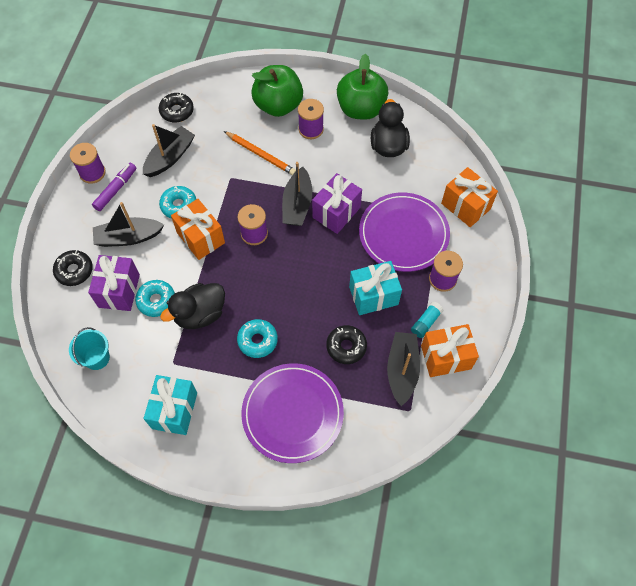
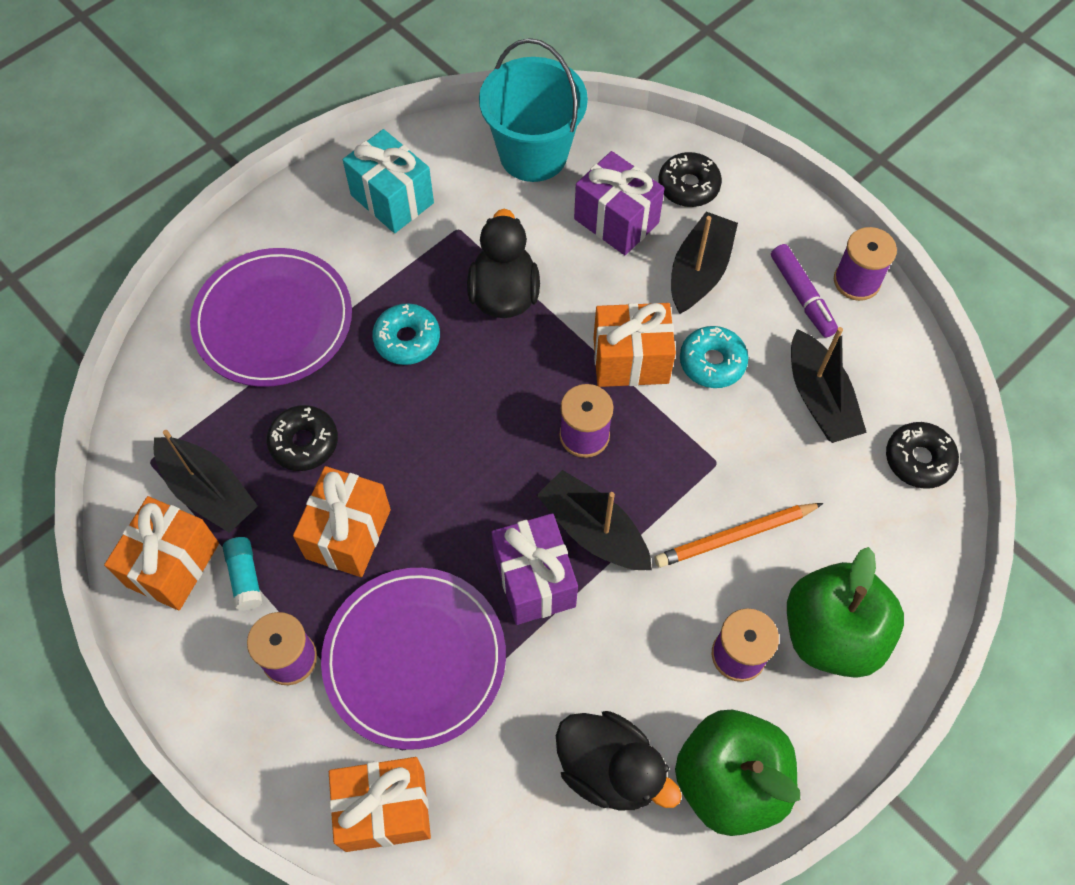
camera: 125 degrees right, 0 degrees up
(97, 358) = (533, 154): turquoise bucket -> turquoise bucket, size x1.79
(156, 301) = (566, 255): turquoise donut -> none
(373, 296) = (348, 534): turquoise gift -> orange gift

